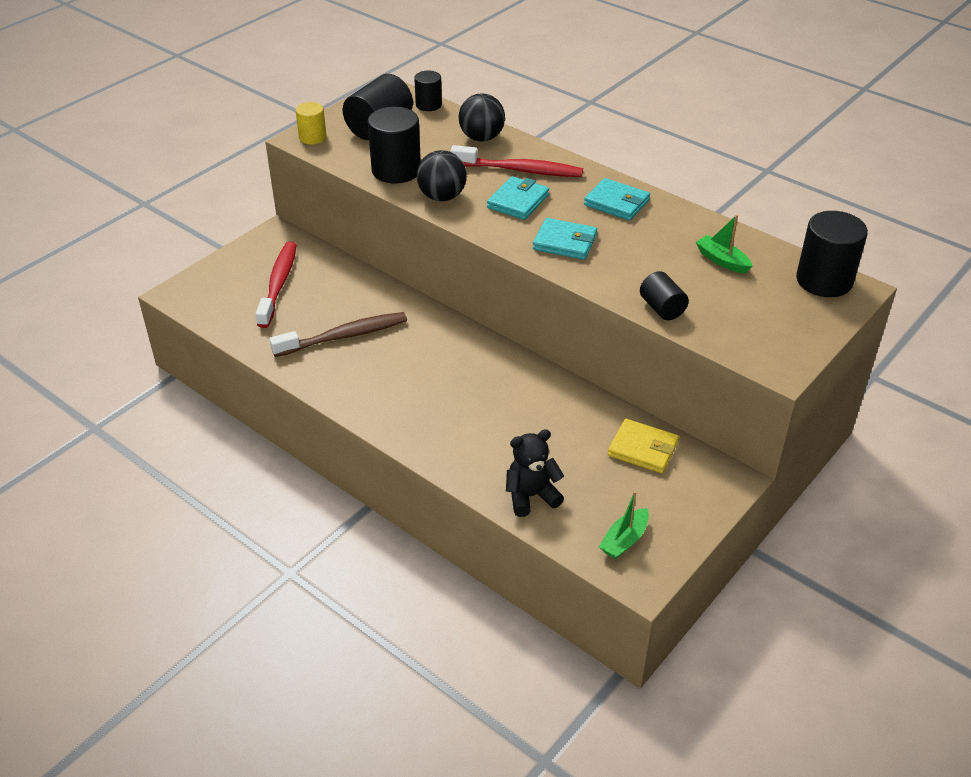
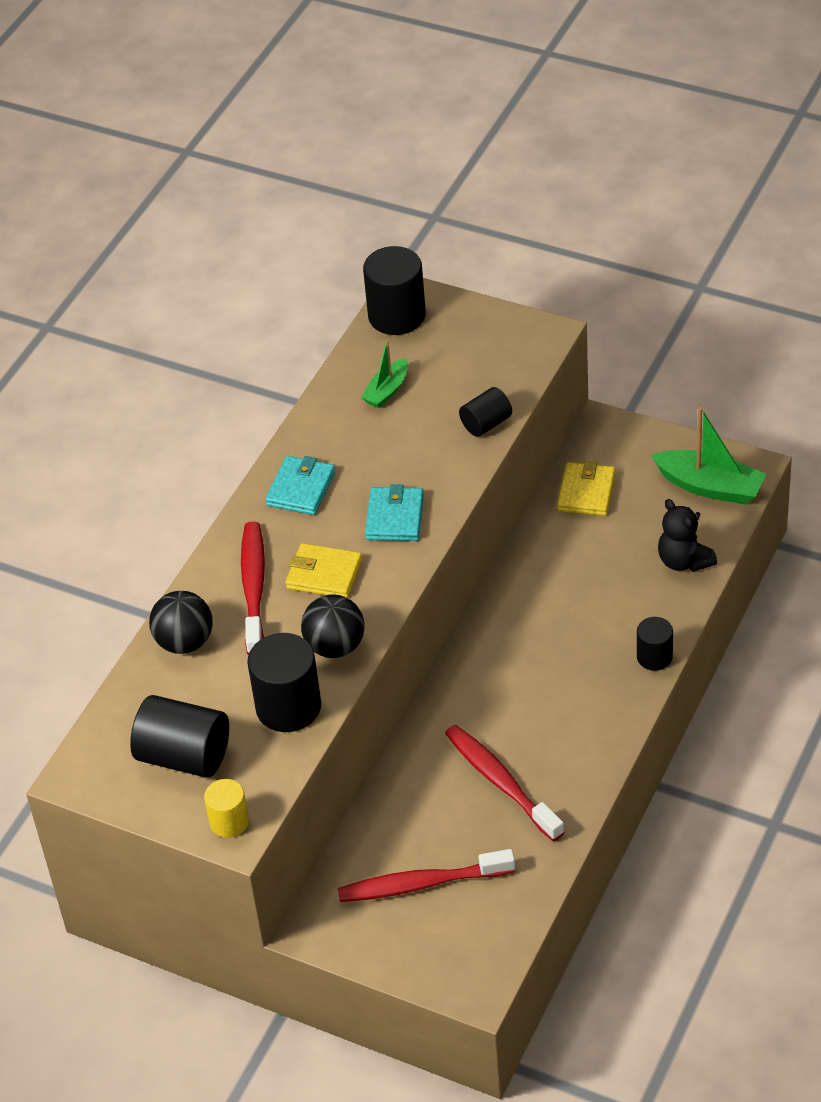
camera: 100 degrees left, 5 degrees up
(344, 336) = (500, 782): brown toothbrush -> red toothbrush
(428, 105) = (109, 719): black cylinder -> black cylinder (654, 657)
(518, 201) = (324, 574): turquoise wallet -> yellow wallet
(624, 540) = (710, 486): green boat -> green boat, size x1.70

